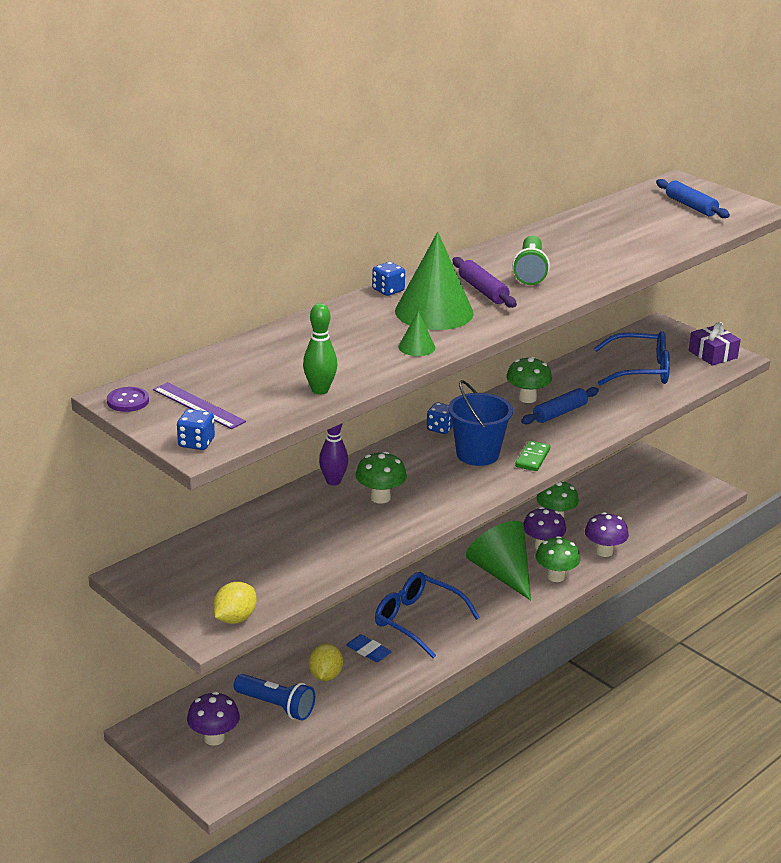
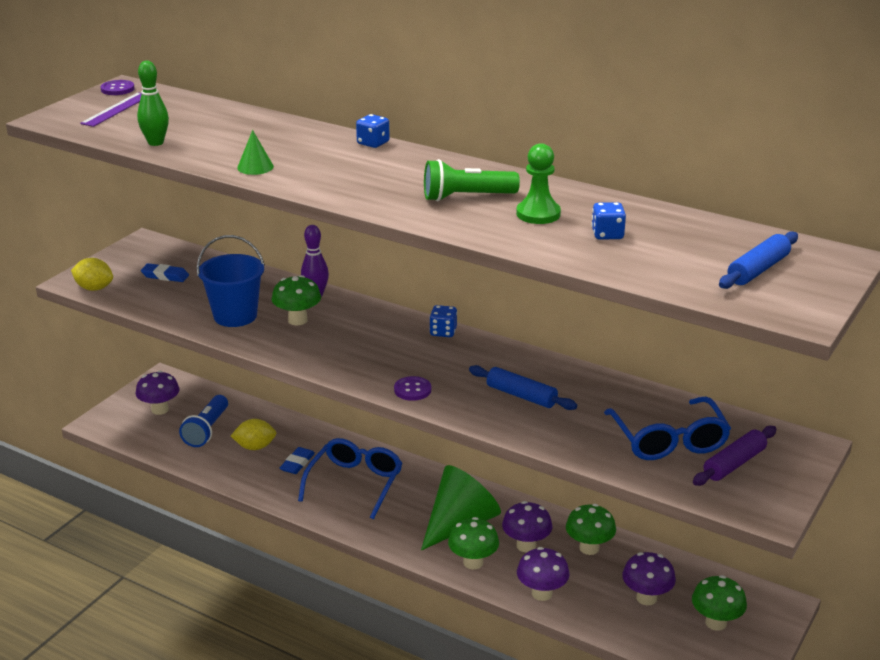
camera: 75 degrees right, 0 degrees up
(196, 443) = (55, 117): blue dice -> blue dice (607, 234)
(234, 567) = (165, 276): none -> blue eraser
(434, 312) = (336, 166): green cone -> none
(477, 454) = (403, 358): blue bucket -> blue bucket (235, 316)
(483, 290) = (401, 181): purple rolling pin -> purple rolling pin (734, 464)
(527, 398) = (541, 372): green mushroom -> green mushroom (716, 623)
(532, 458) = (412, 390): green domino -> purple button
(574, 252) = (538, 214): none -> green pawn
(622, 507) = (646, 598): none -> purple mushroom
(712, 354) = (762, 494): purple gift -> none

